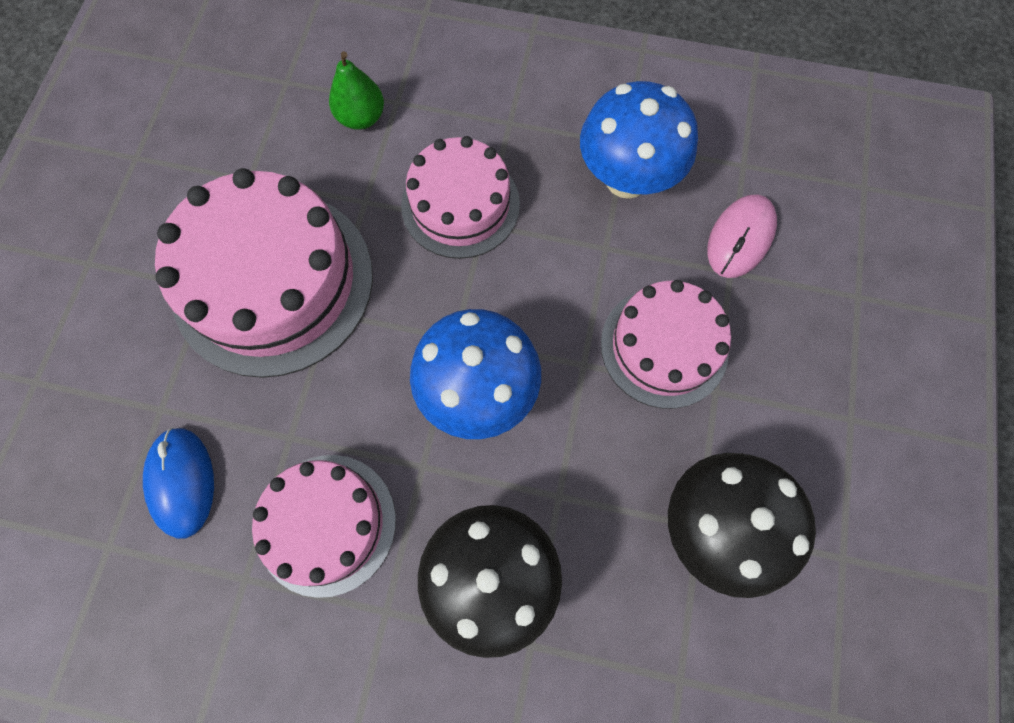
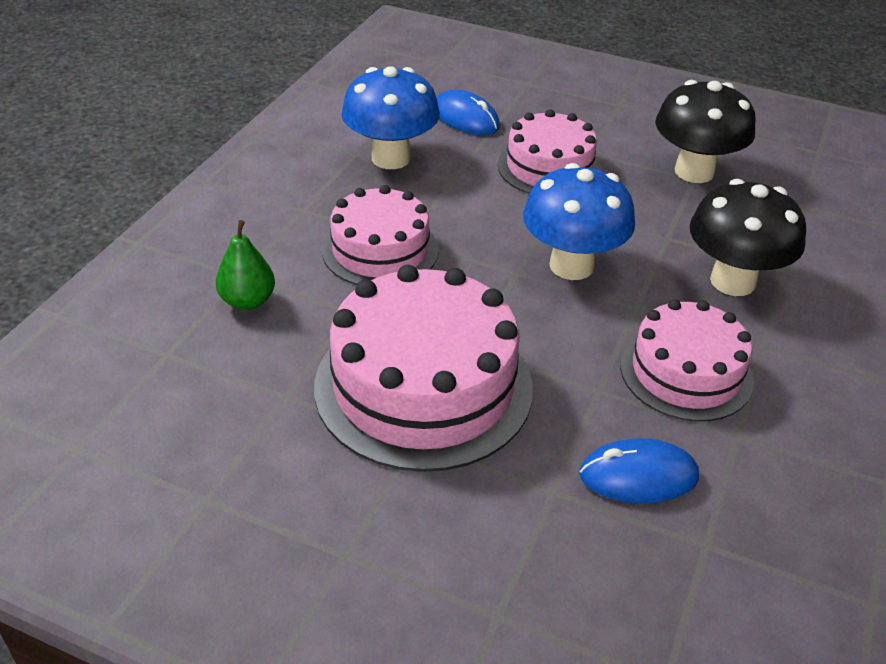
camera: 80 degrees left, 30 degrees down
(740, 238) = (465, 118): pink mouse -> blue mouse

